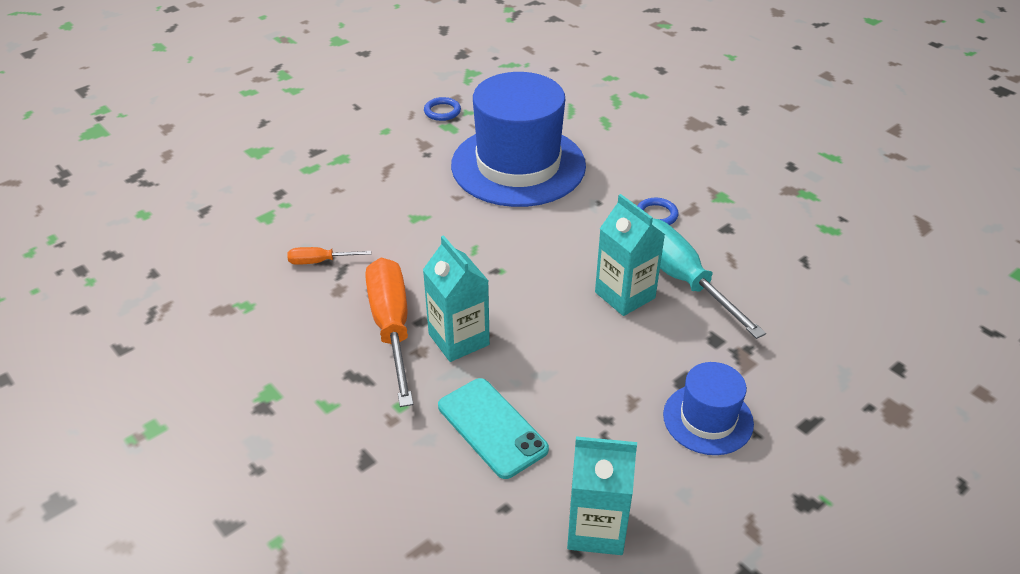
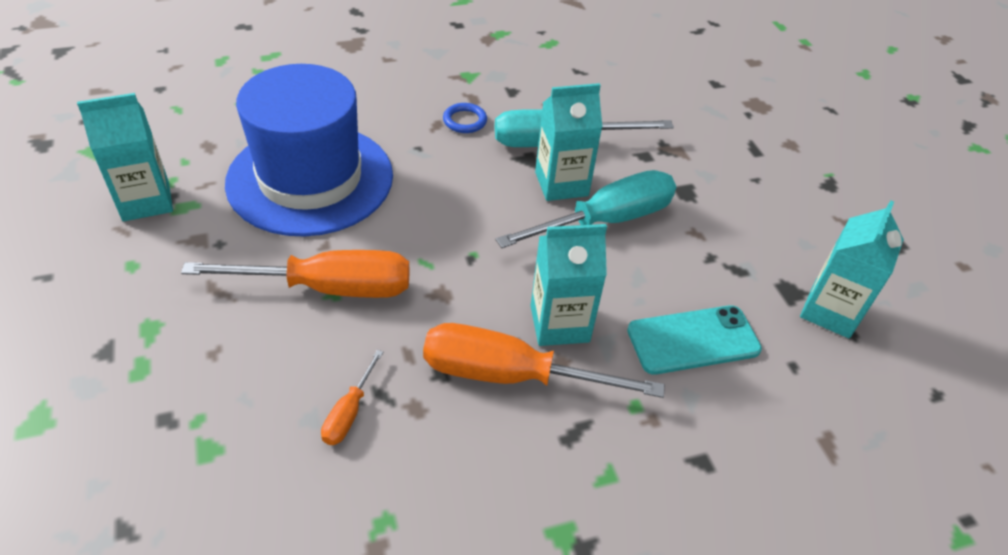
camera: 70 degrees left, 5 degrees up
(419, 214) = (329, 288): none -> orange screwdriver
(442, 111) = (146, 201): blue ring -> turquoise carton
(600, 336) = (606, 220): none -> turquoise screwdriver
(708, 419) = (732, 198): blue hat -> none

